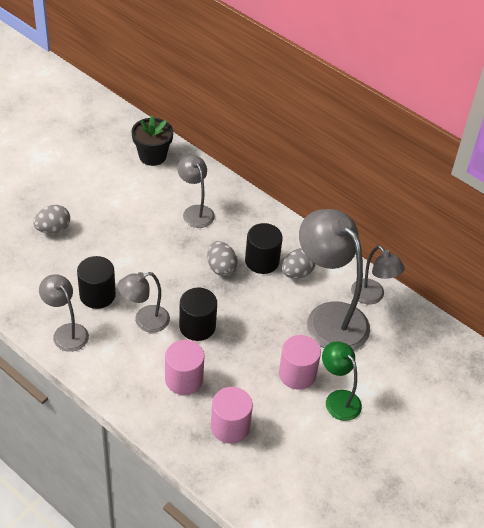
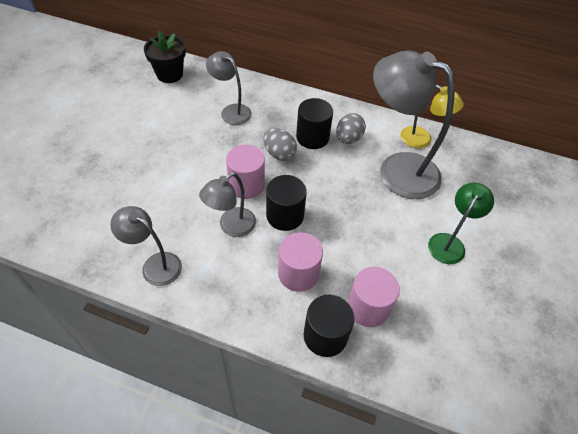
camera: 20 degrees left, 5 degrees up
(53, 229) = (99, 164): grey egg -> none
(97, 295) = (172, 215): black cylinder -> black cylinder (325, 336)
(297, 374) = (400, 231): pink cylinder -> pink cylinder (246, 185)
(338, 399) = (449, 243): green lamp -> green lamp turned 90 degrees clockwise
(372, 296) = (422, 140): grey lamp -> yellow lamp

